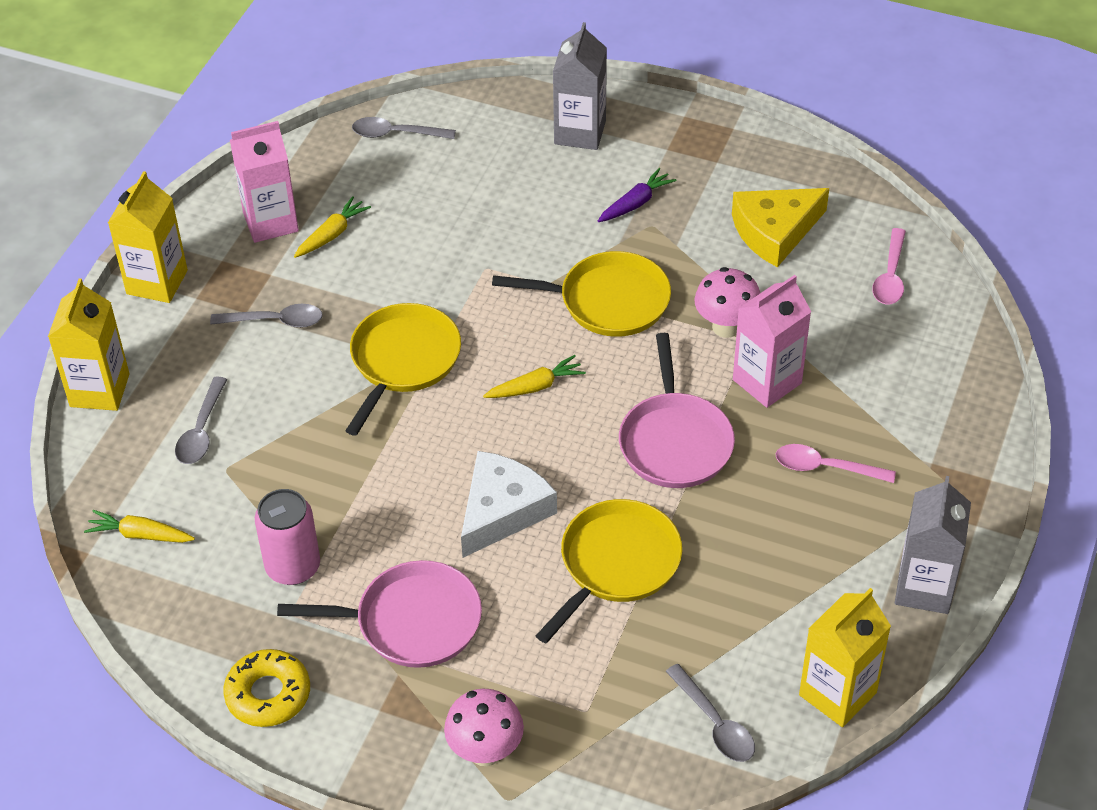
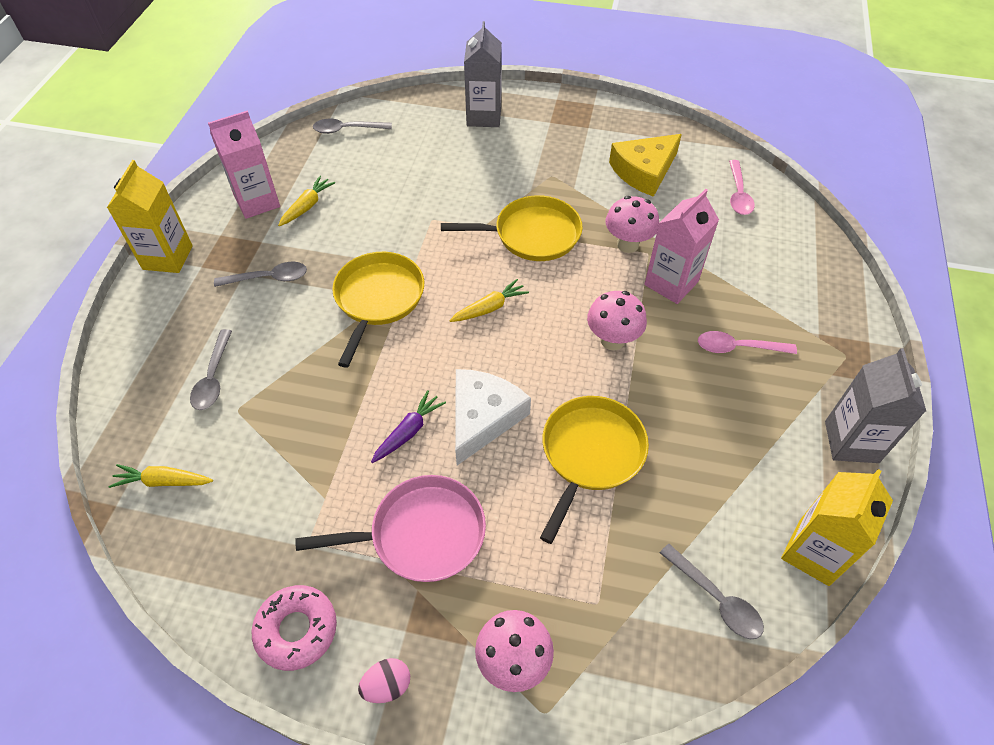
camera: 10 degrees left, 5 degrees up
(99, 390) = (122, 352): yellow carton -> none
(268, 694) = (296, 630): yellow donut -> pink donut
(293, 567) = (306, 494): pink can -> none
(353, 755) = (387, 685): none -> pink egg
(635, 203) = (536, 161): purple carrot -> purple carrot (408, 432)
(675, 442) = (612, 340): pink pan -> pink mushroom

